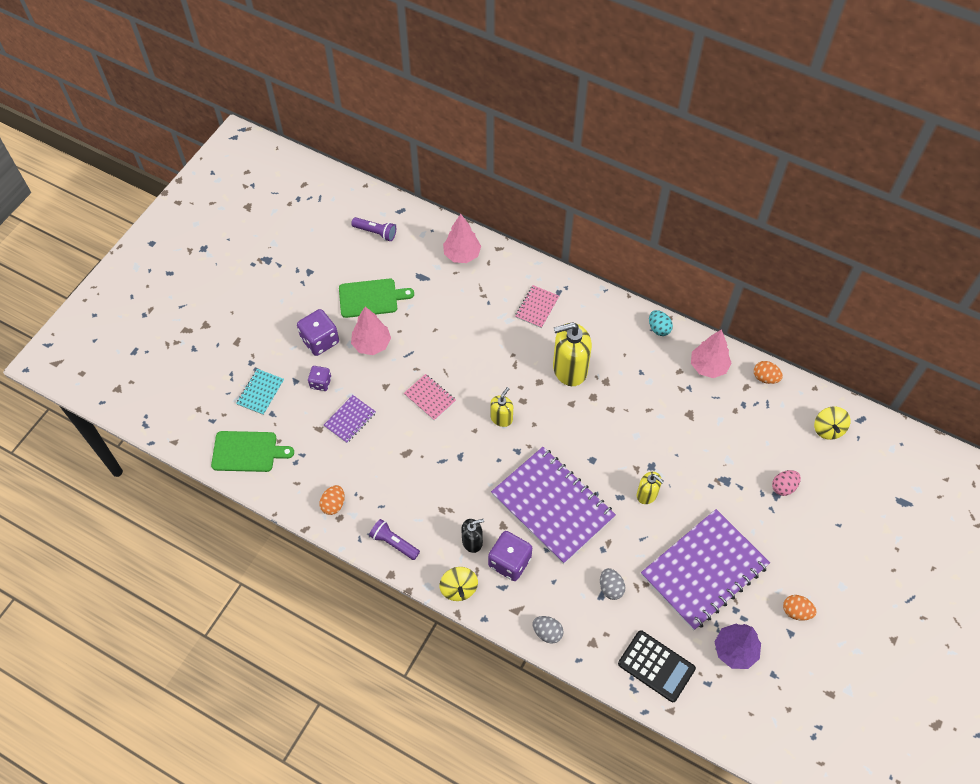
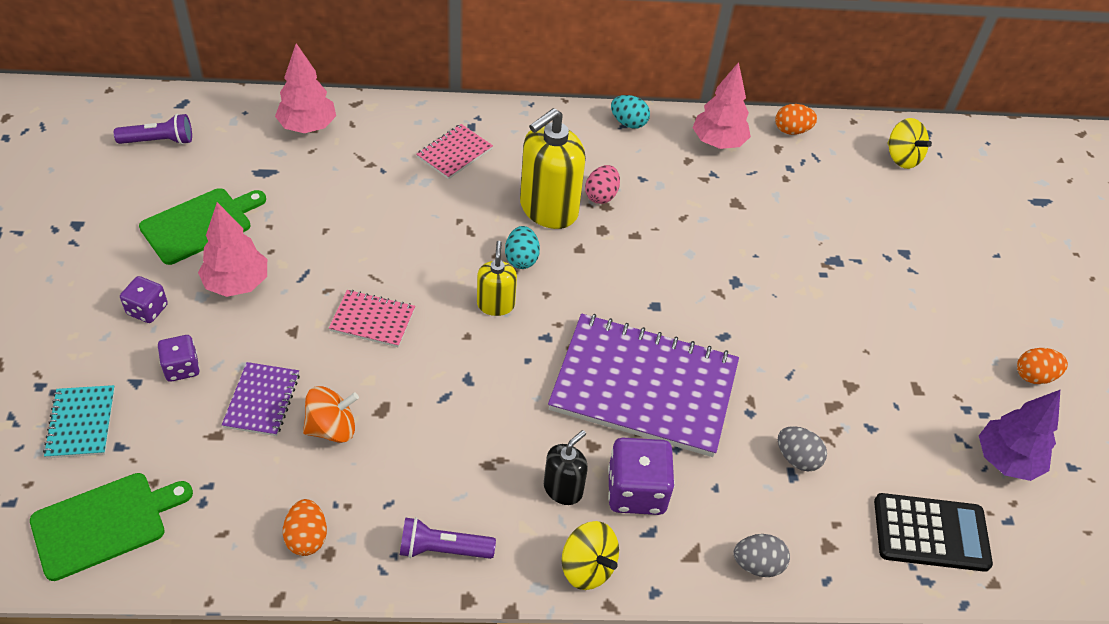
camera: 35 degrees left, 10 degrees down
(320, 340) = (147, 310): purple dice -> purple dice, size x0.60
(376, 451) = (332, 428): none -> orange spinning top
(533, 395) = (521, 259): none -> turquoise egg
(537, 307) = (454, 153): pink notebook -> pink notebook turned 45 degrees clockwise
(647, 494) = (755, 318): yellow soap dispenser -> none
(704, 570) = (893, 378): purple notebook -> none
(783, 487) = (905, 240): pink egg -> pink egg (601, 195)

